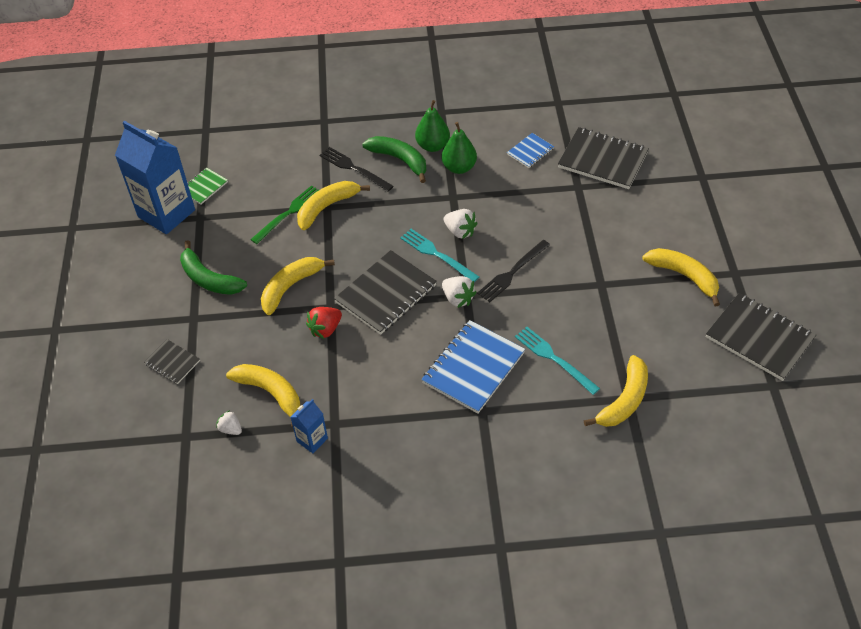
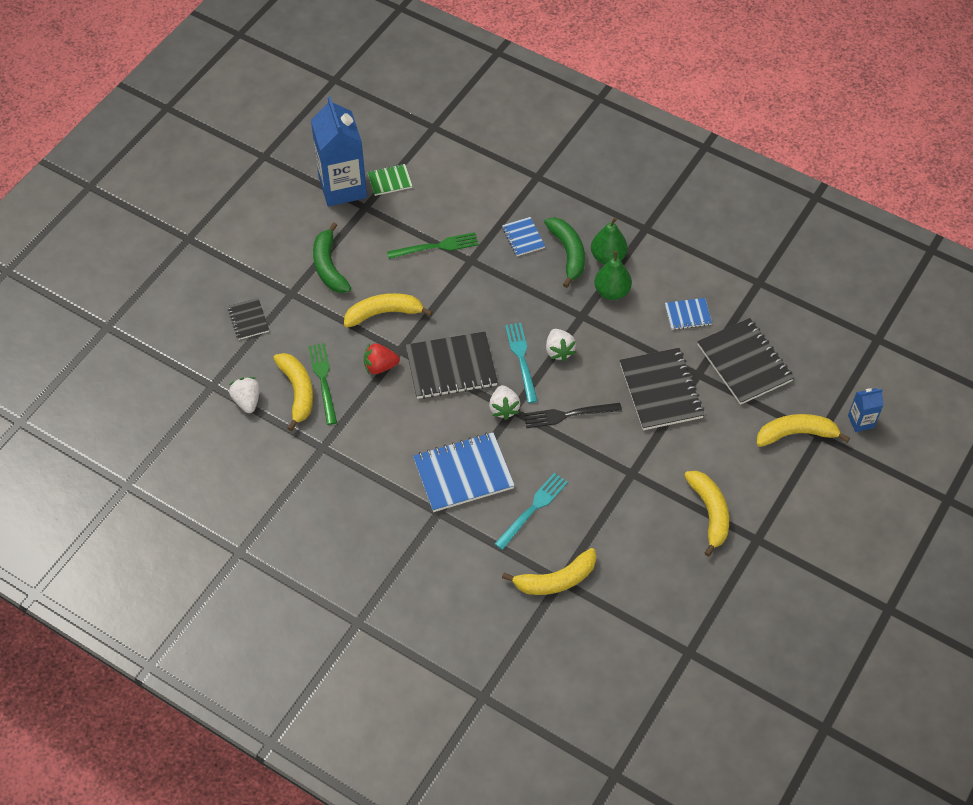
camera: 35 degrees right, 5 degrees up
(231, 429) = (247, 401): white strawberry -> white strawberry, size x1.51
(285, 370) = (323, 380): none -> green fork
(312, 440) = (296, 449): blue carton -> blue carton (861, 421)
(327, 207) = (470, 260): yellow banana -> yellow banana (796, 434)
(354, 168) = (523, 238): black fork -> blue notebook
(554, 358) = (533, 509): turquoise fork -> turquoise fork turned 45 degrees clockwise
(759, 338) = (719, 607): black notebook -> black notebook (661, 391)

